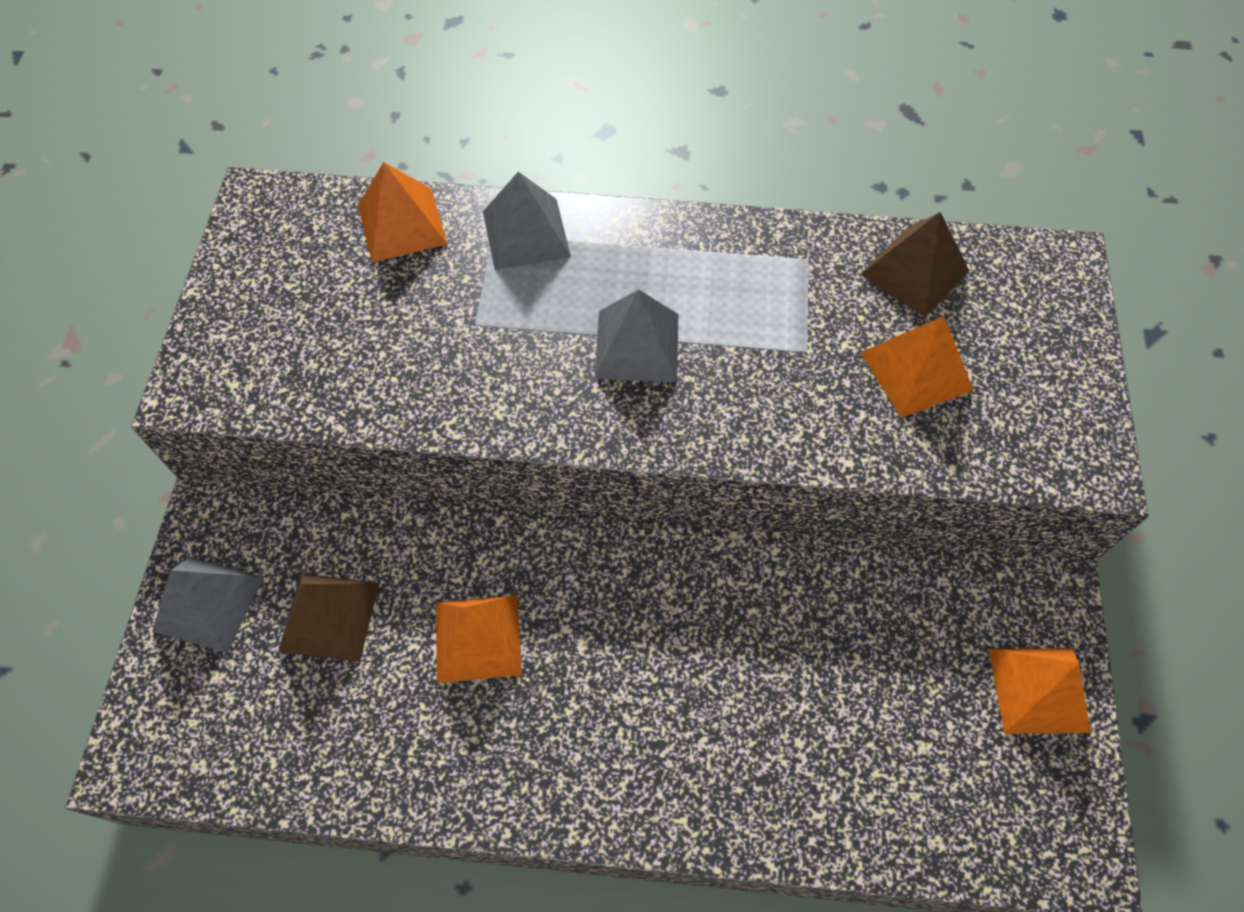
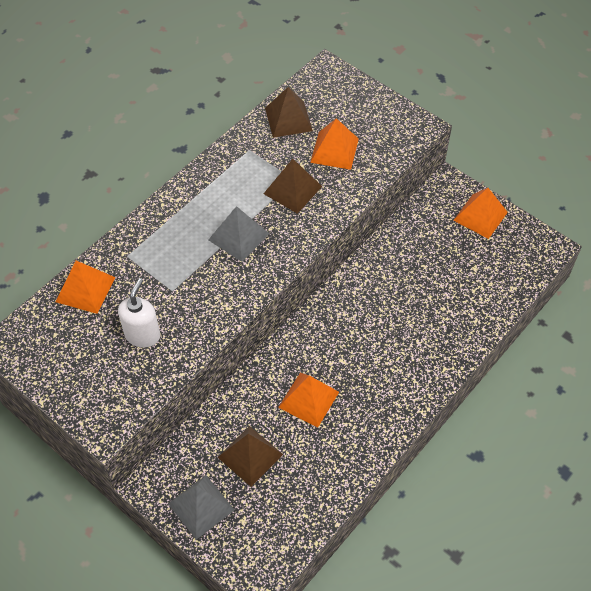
camera: 55 degrees left, 5 degrees down
(373, 337) = (142, 335): none -> white soap dispenser
(526, 233) = (139, 242): grey pyramid -> none
(785, 361) = (292, 190): none -> brown pyramid

